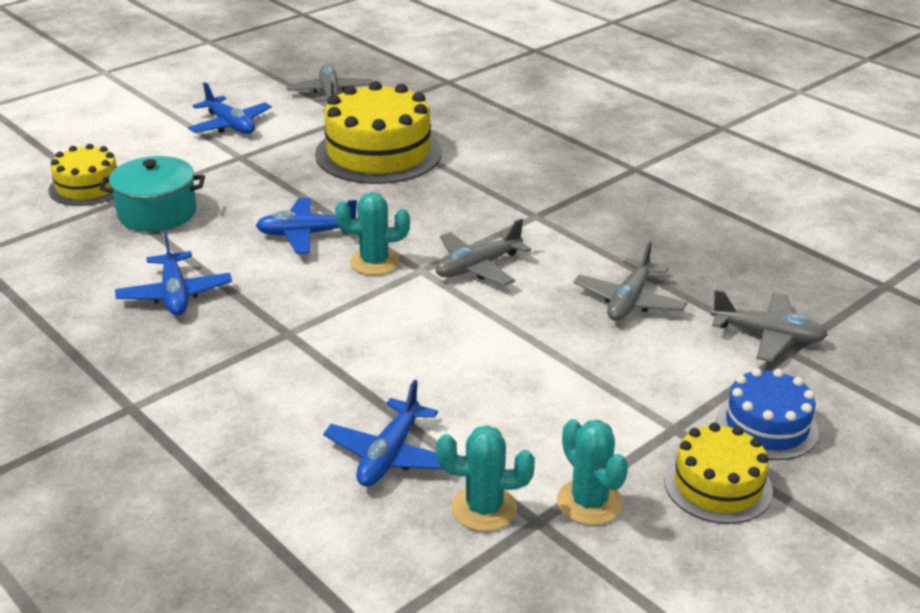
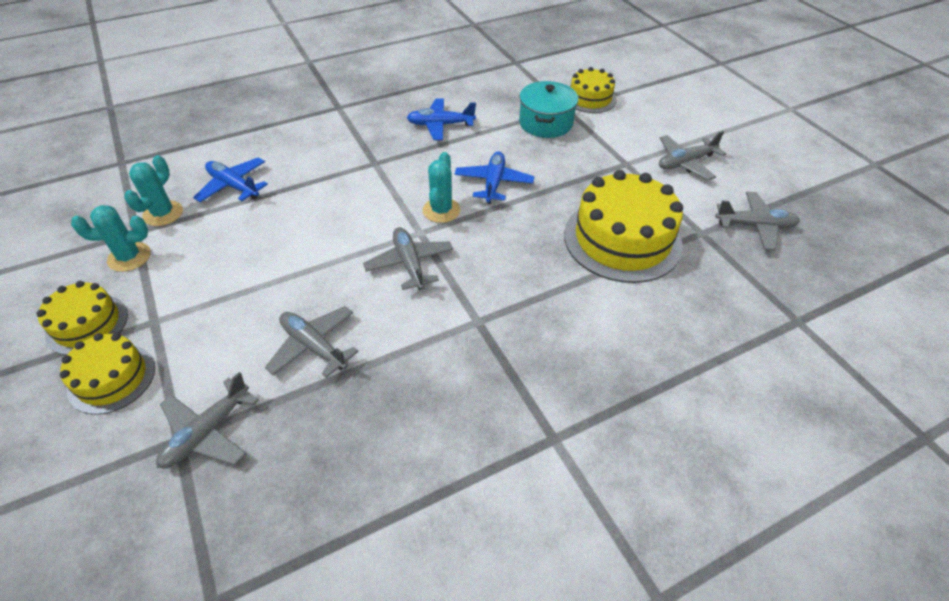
camera: 105 degrees right, 15 degrees up
(230, 125) = (685, 163): blue plane -> grey plane
(766, 426) = (112, 378): blue cake -> yellow cake

